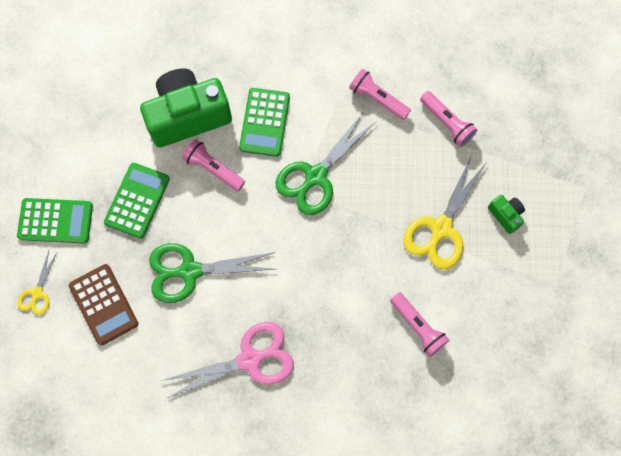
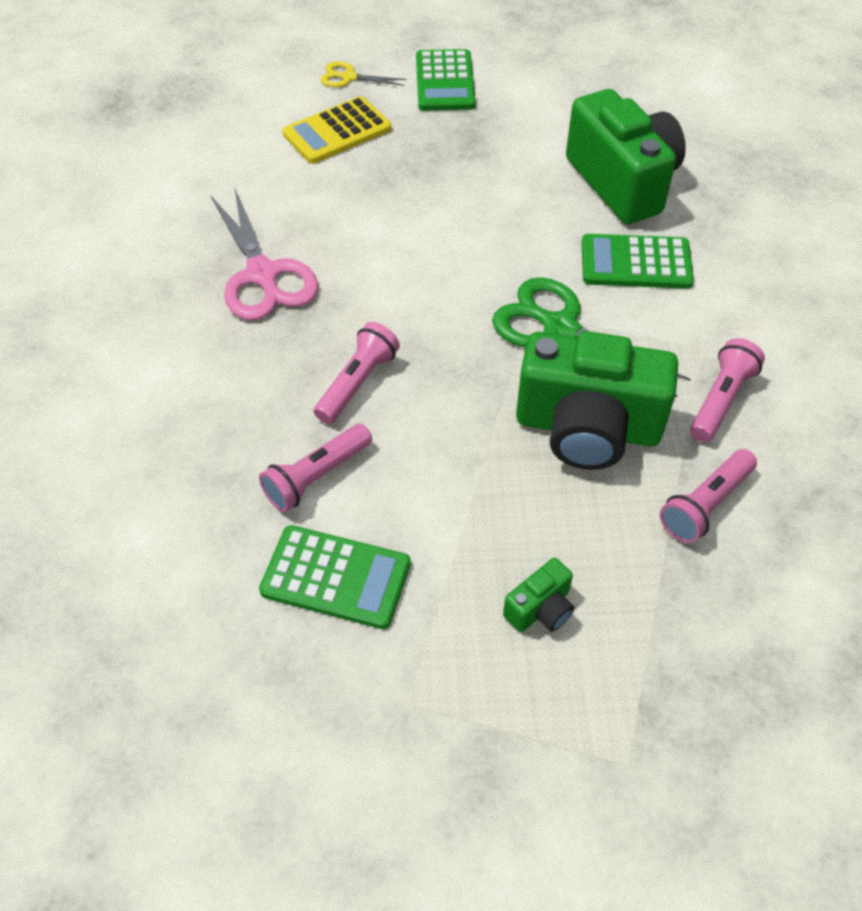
camera: 85 degrees right, 20 degrees down
(104, 304) = (337, 131): brown calculator -> yellow calculator
(137, 200) = (484, 147): green calculator -> green calculator (336, 577)
(190, 271) = (389, 204): green scissors -> none
(213, 169) = (547, 214): pink flashlight -> pink flashlight (357, 383)
(392, 173) = (587, 428): none -> green camera
(441, 228) = (498, 504): yellow scissors -> none

